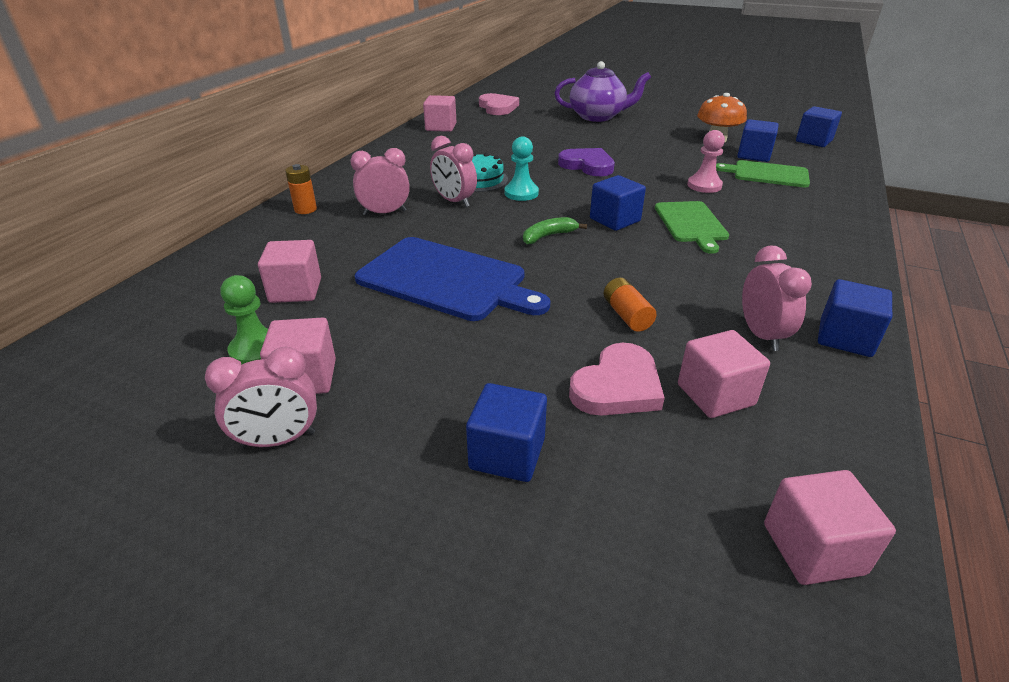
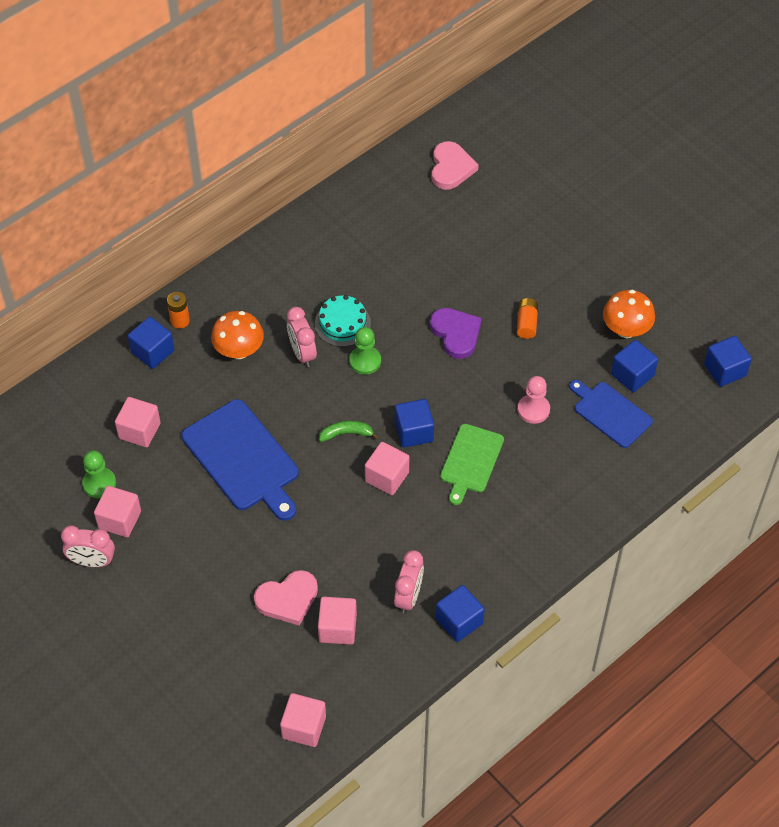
camera: 25 degrees right, 20 degrees up
(385, 213) = (239, 350): pink clock -> orange mushroom
(441, 127) = (364, 198): pink cube -> pink cube (387, 477)
(507, 454) = (200, 618): blue cube -> blue cube (153, 351)
(521, 193) = (365, 361): turquoise pawn -> green pawn
(598, 116) = (544, 231): purple teapot -> none
(626, 315) = (338, 544): orange battery -> orange battery (526, 323)
(767, 174) = (610, 413): green cutting board -> blue cutting board

